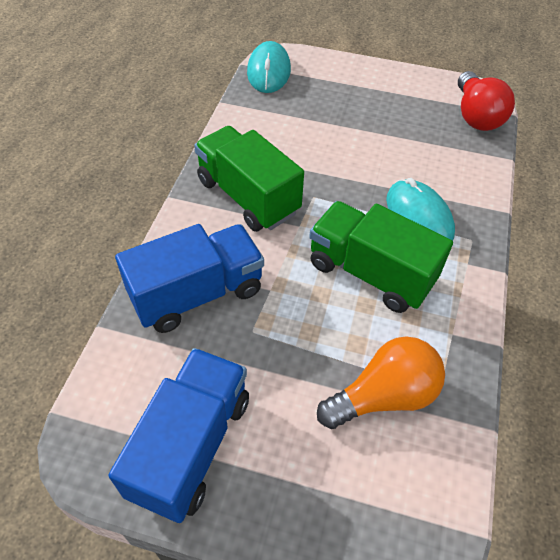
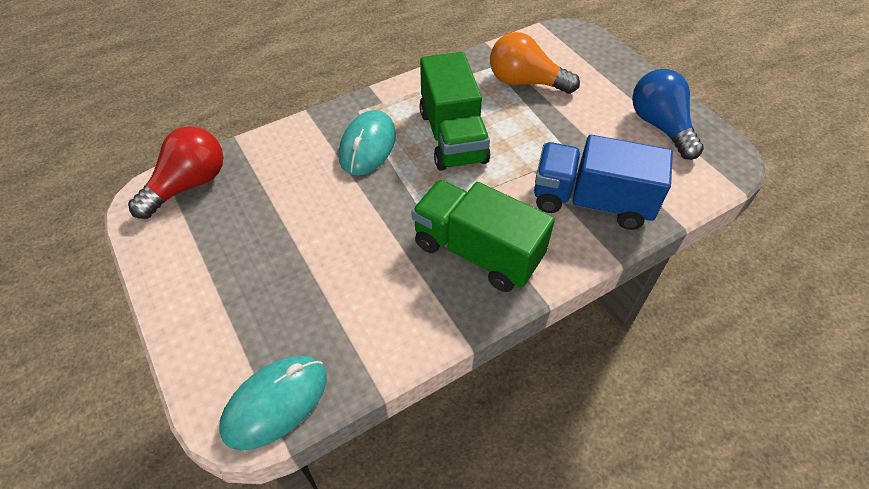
camera: 135 degrees left, 0 degrees up
(191, 445) = (660, 126): blue truck -> blue light bulb
(248, 197) = (477, 251): green truck -> green truck turned 120 degrees clockwise

